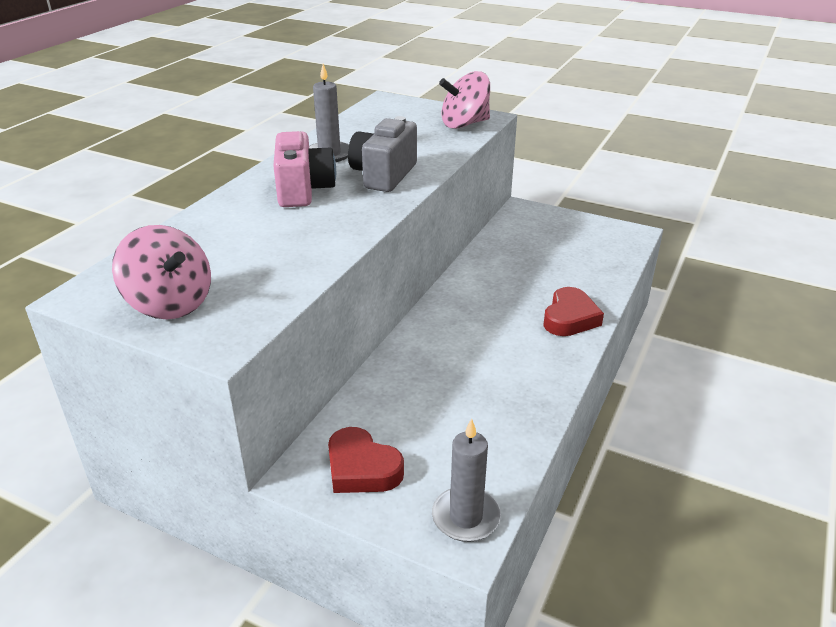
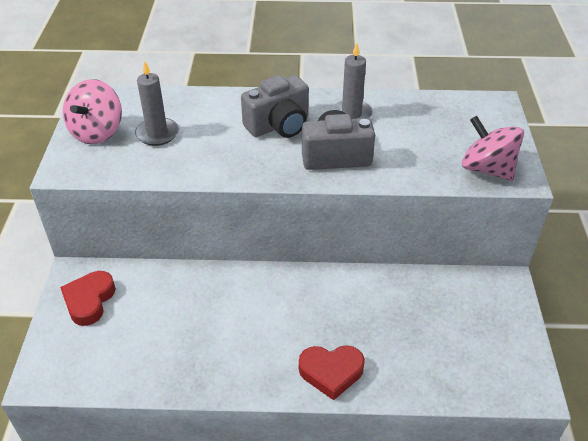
camera: 65 degrees right, 10 degrees up
(303, 190) = (279, 125): pink camera -> grey camera
(466, 517) = (61, 372): grey candle -> grey candle (157, 134)

